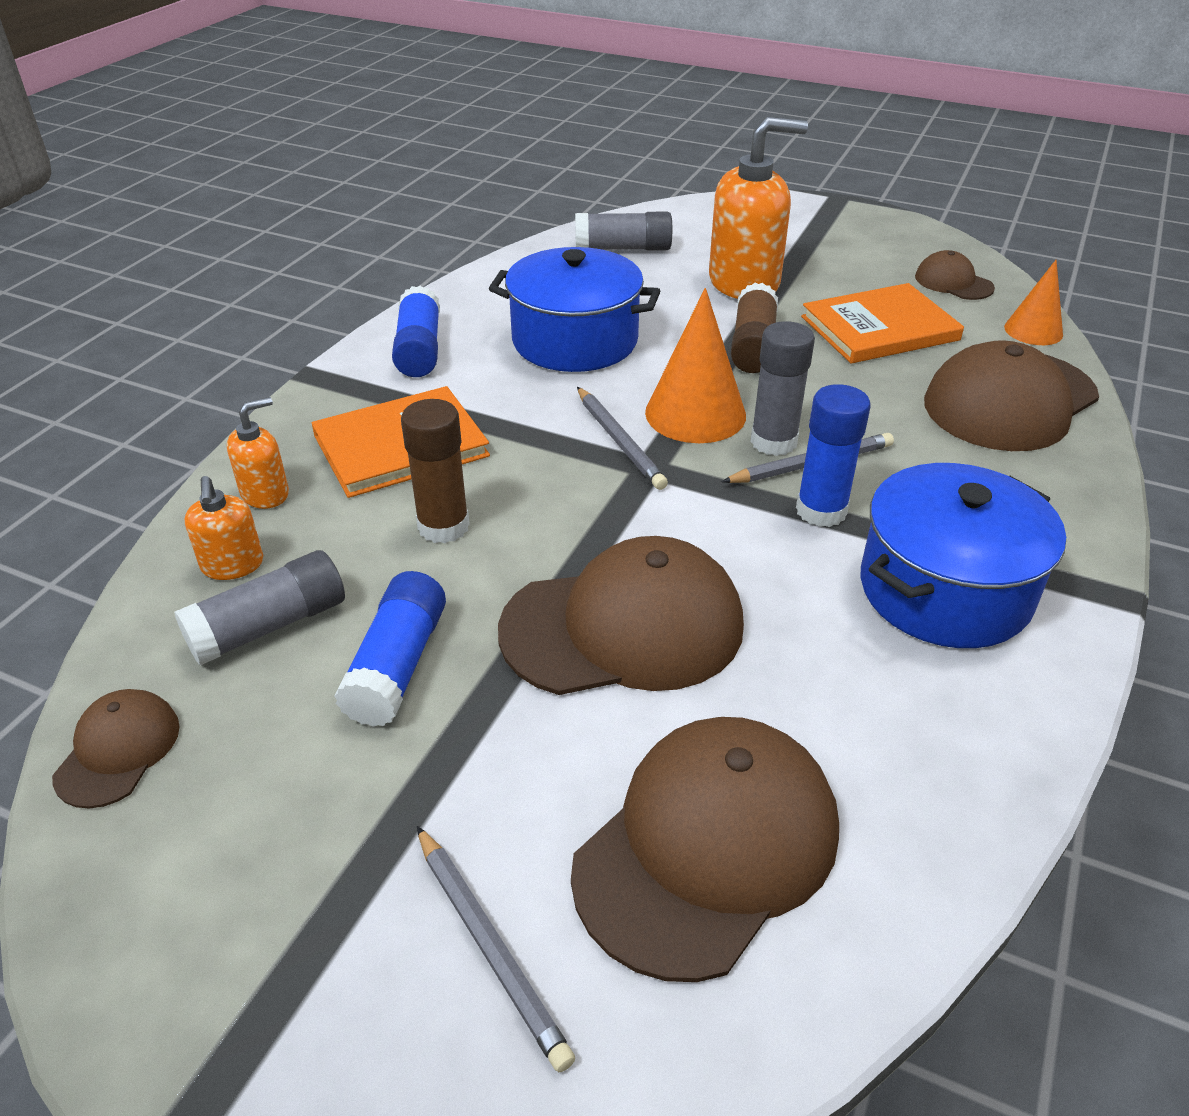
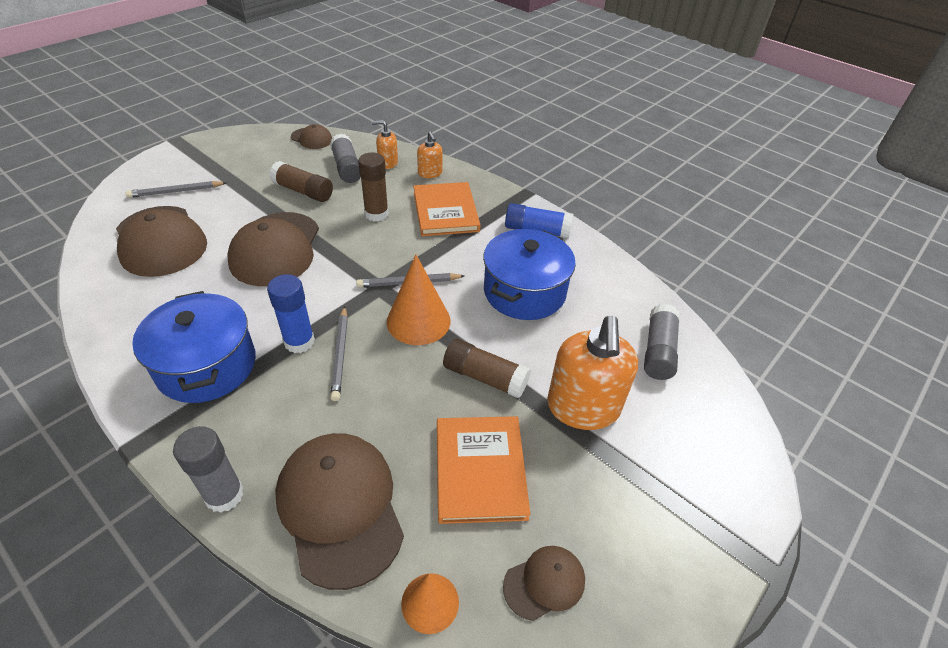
camera: 105 degrees right, 5 degrees up
(397, 665) = (303, 191): blue glue stick -> brown glue stick
(773, 442) = (371, 346): grey glue stick -> grey glue stick (224, 495)

